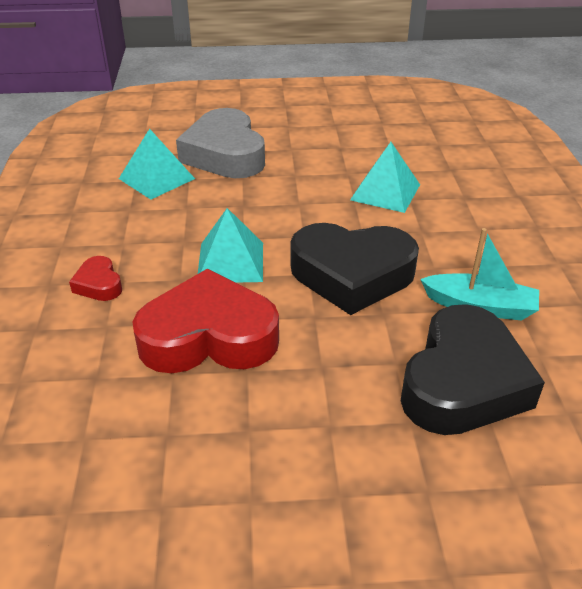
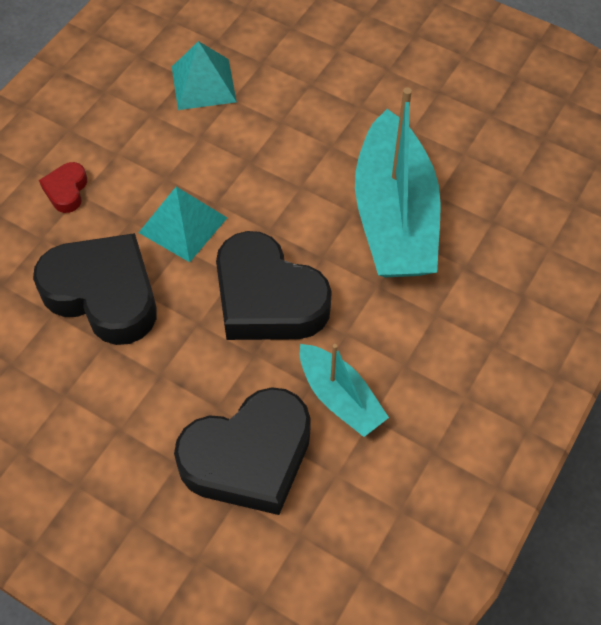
camera: 35 degrees right, 20 degrees up
(209, 336) = (104, 294): red heart -> black heart
(225, 154) = (290, 81): grey heart -> none
(385, 192) = (394, 216): turquoise pyramid -> turquoise boat

